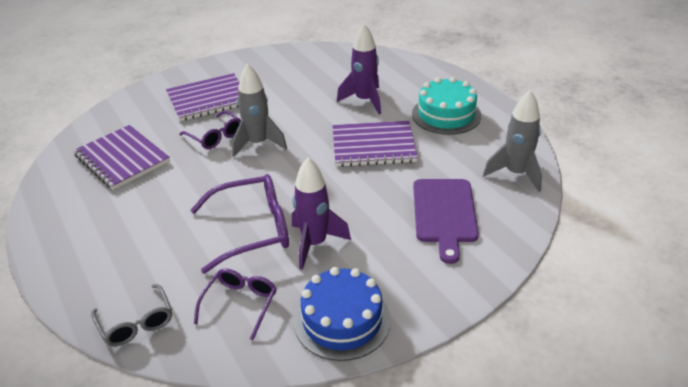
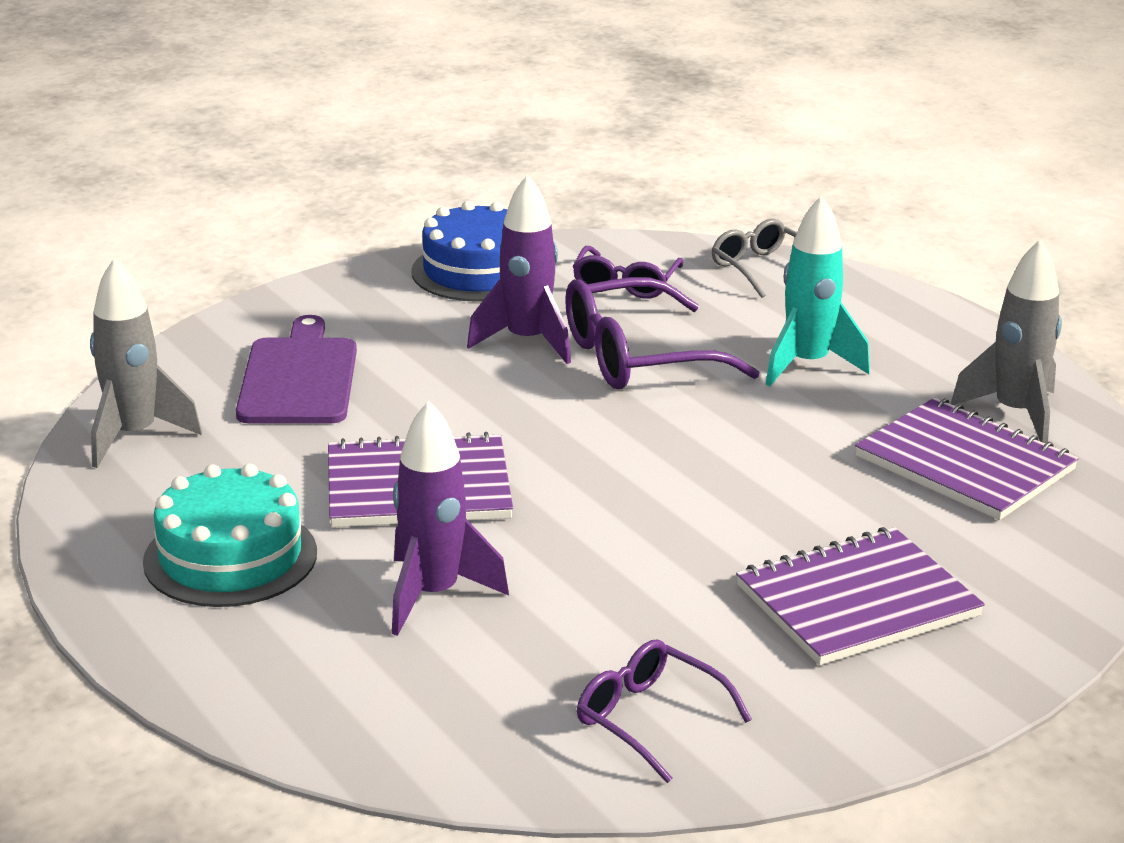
camera: 175 degrees right, 10 degrees down
(158, 224) = (807, 365): none -> turquoise rocket
(215, 136) = (785, 508): purple glasses -> purple glasses (649, 719)
(258, 144) = (679, 492): grey rocket -> grey rocket (1015, 413)

